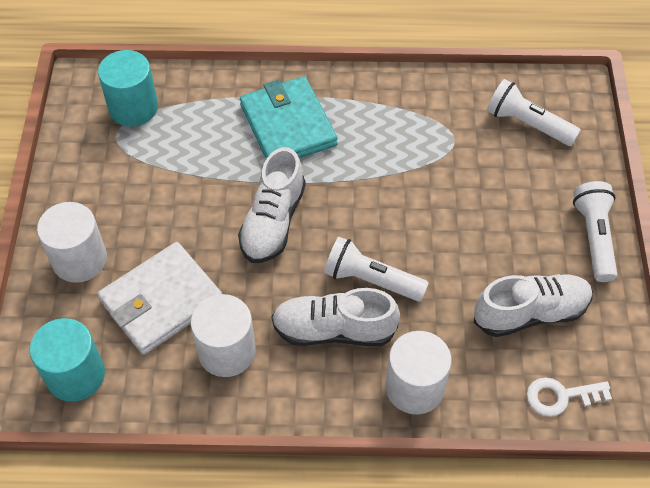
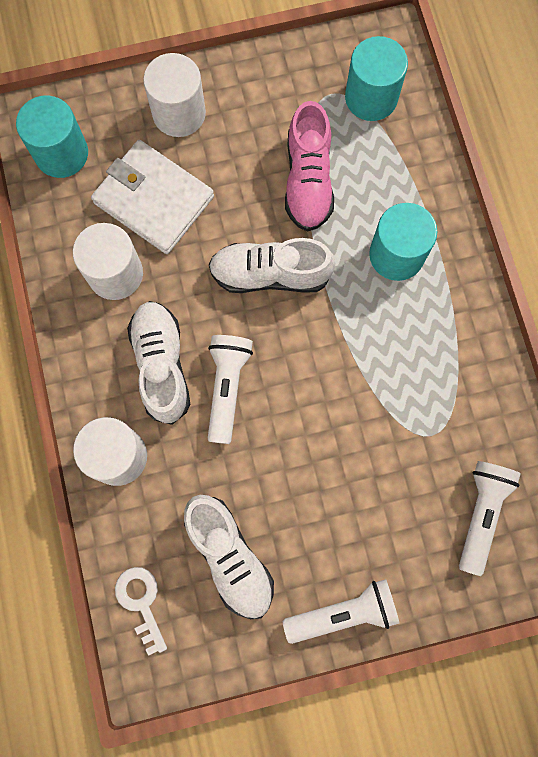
camera: 75 degrees right, 20 degrees up
(193, 172) = (308, 181): none -> pink shoe
(288, 125) = (396, 255): turquoise wallet -> turquoise cylinder

